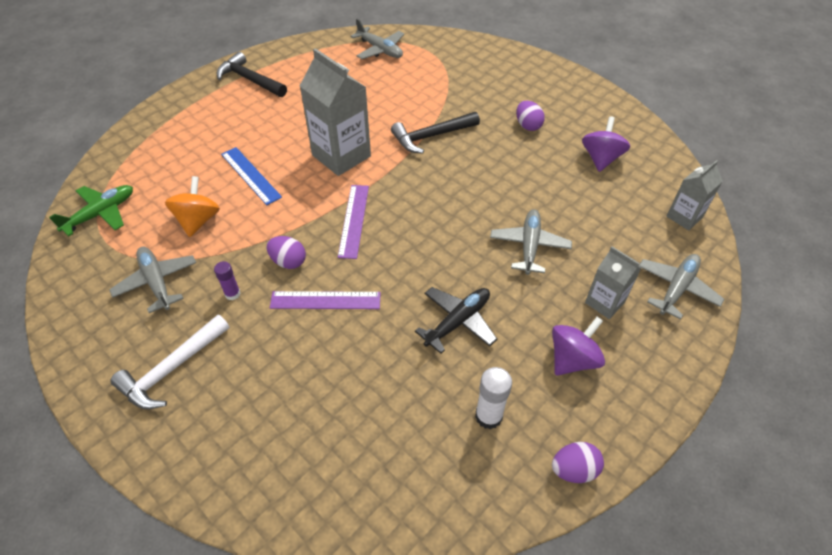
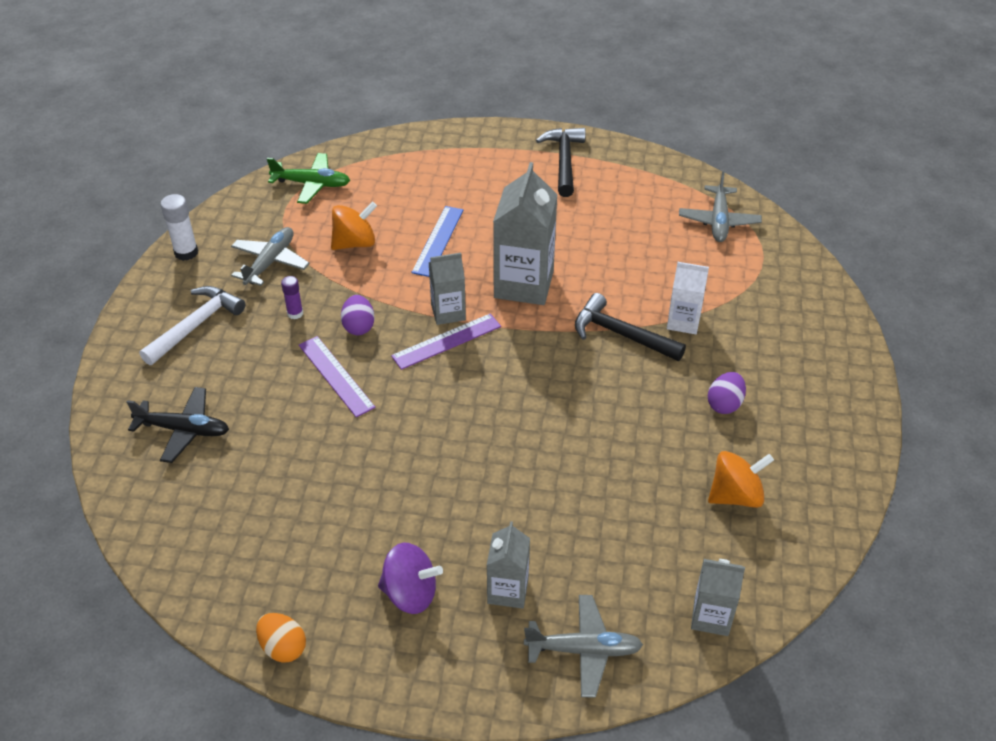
camera: 55 degrees right, 5 degrees down
(172, 369) = (196, 325): white hammer -> white hammer turned 120 degrees clockwise
(327, 205) = (448, 312): none -> grey carton
(447, 106) = (683, 321): none -> white carton
(458, 321) = (386, 482): black plane -> black plane (184, 430)
(488, 416) = (296, 556): white glue stick -> white glue stick (186, 252)
(529, 246) = (533, 491): grey plane -> none
(574, 469) = (283, 647): purple egg -> orange egg
(601, 158) = (735, 495): purple spinning top -> orange spinning top

